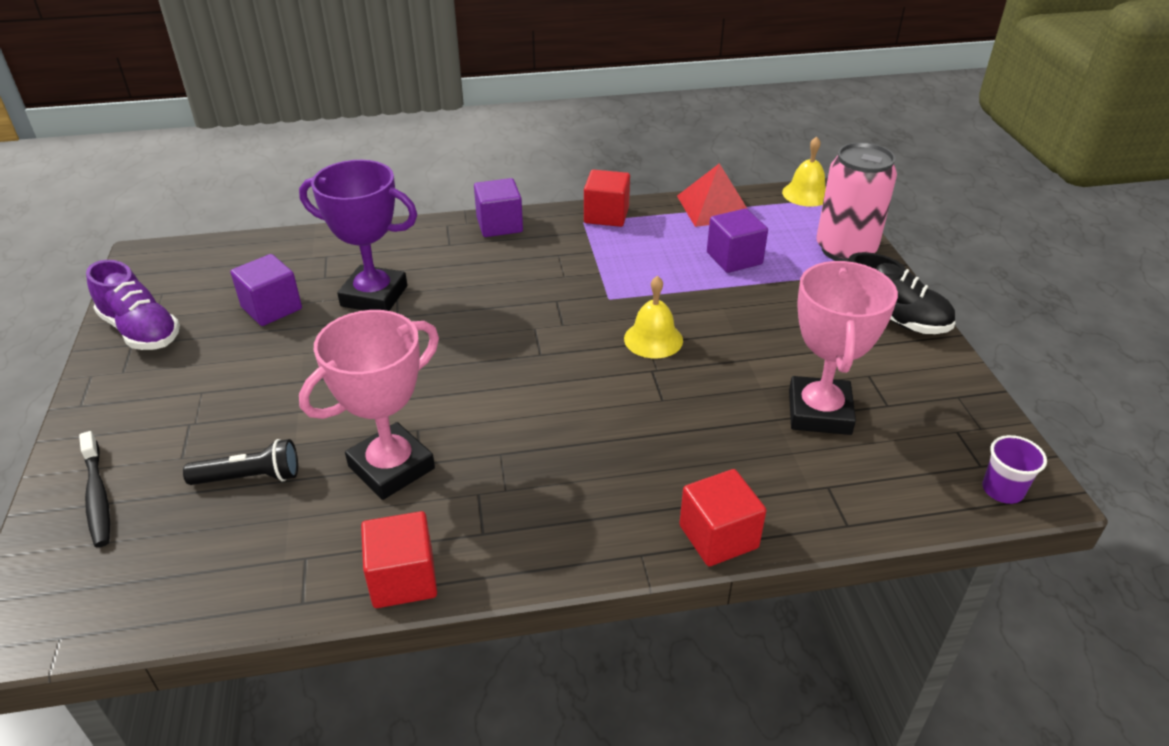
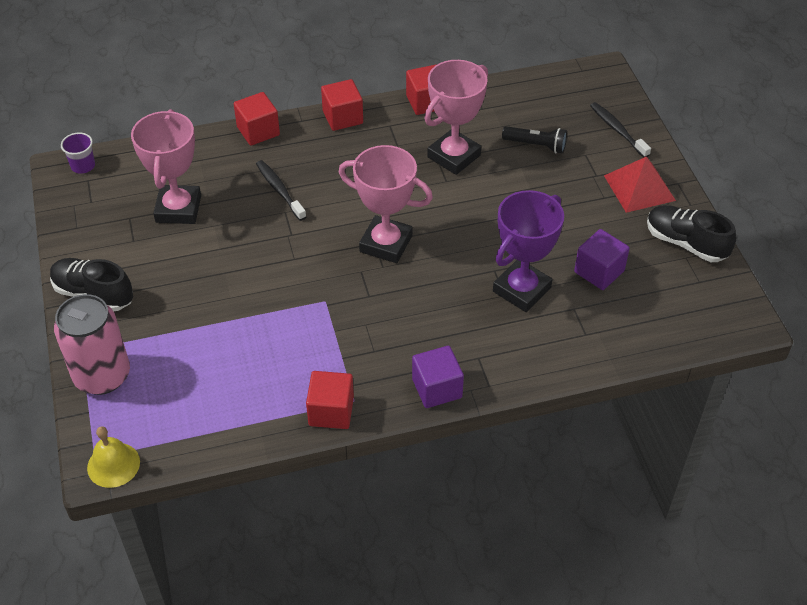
camera: 175 degrees right, 10 degrees up
(141, 331) = (685, 243): purple shoe -> black shoe
(250, 477) = (536, 145): black flashlight -> black flashlight turned 150 degrees counterclockwise
(374, 296) = (521, 290): purple trophy -> purple trophy turned 60 degrees counterclockwise
(525, 352) = (386, 244): none -> pink trophy
(565, 555) = (343, 117): none -> red cube
(653, 339) = (289, 261): yellow bell -> none
(672, 430) = (280, 190): none -> black toothbrush
(714, 207) = (217, 433): red pyramid -> red pyramid (639, 188)
(734, 258) = (210, 356): purple cube -> none

